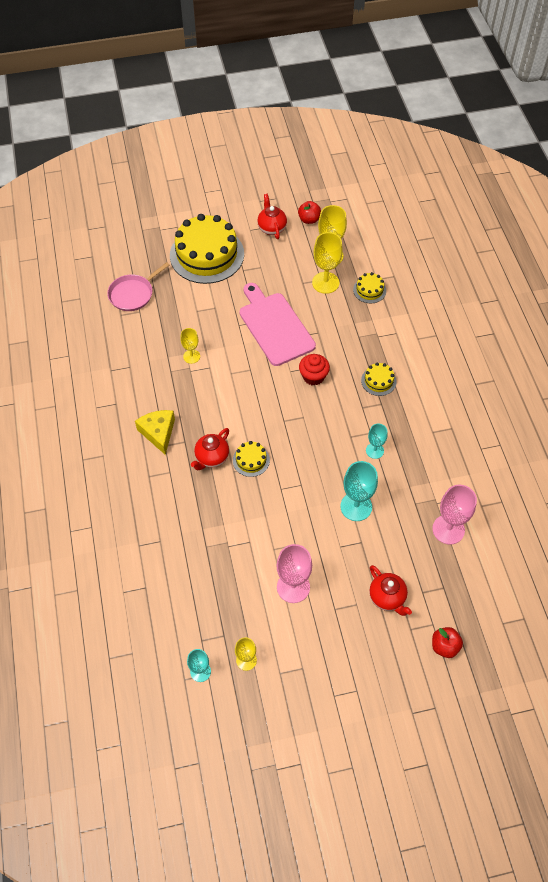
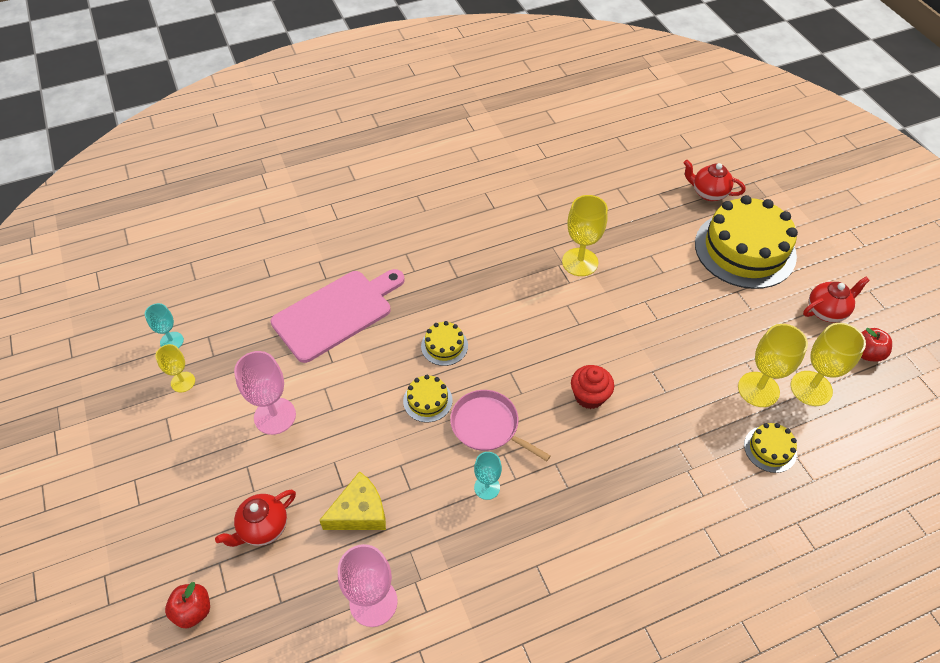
camera: 80 degrees right, 5 degrees down
(133, 294) = (652, 192): pink pan -> pink pan (488, 426)
(158, 433) = (464, 251): yellow cheese -> yellow cheese (359, 512)
(191, 356) = (580, 262): yellow goblet -> yellow goblet, size x1.69
(211, 458) = (440, 306): red teapot -> red teapot (708, 193)
(275, 326) = (657, 340): pink cutting board -> pink cutting board (336, 313)
(356, 506) = (395, 473): turquoise goblet -> none
(378, 381) = (607, 480): yellow cake -> yellow cake (427, 400)

